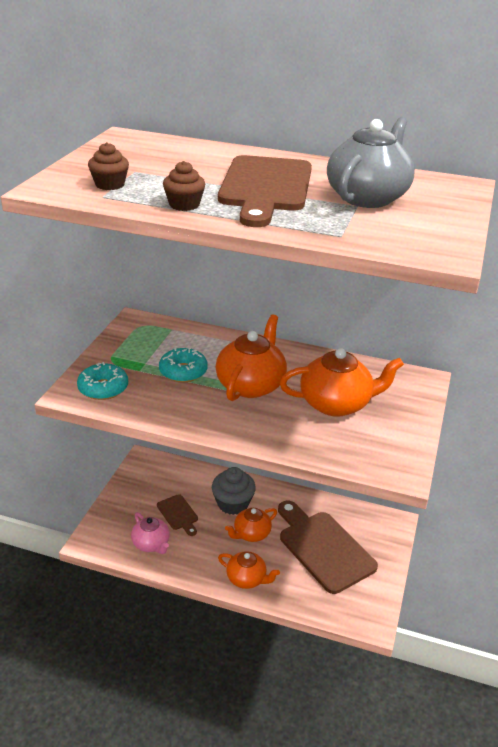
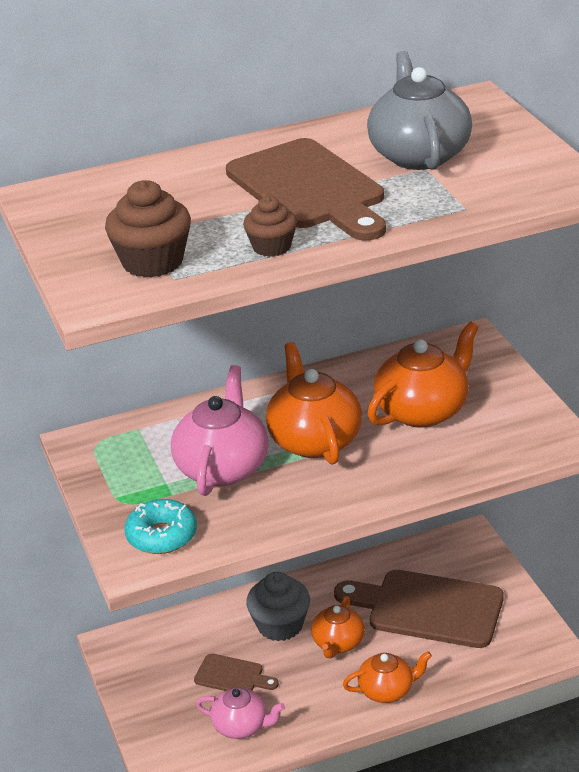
camera: 35 degrees left, 0 degrees up
(110, 185) = (152, 262): brown cupcake -> brown cupcake, size x1.58
(183, 371) = (223, 467): turquoise donut -> pink teapot

